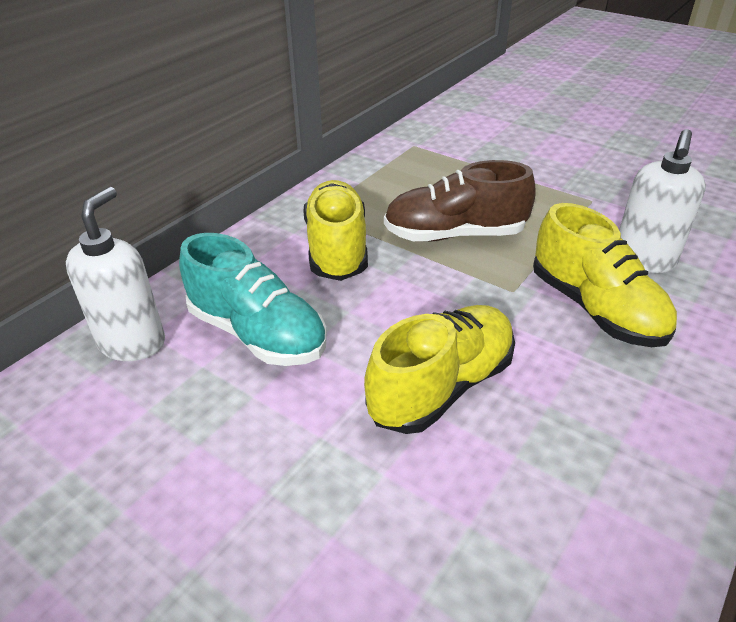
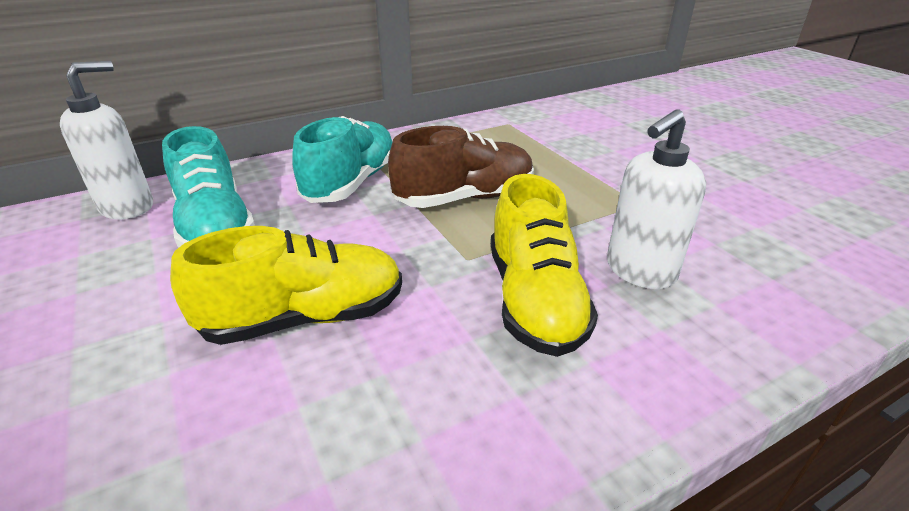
camera: 25 degrees right, 5 degrees down
(337, 248) = (351, 183): yellow shoe -> turquoise shoe
(454, 235) = (465, 198): brown shoe -> brown shoe turned 135 degrees clockwise

